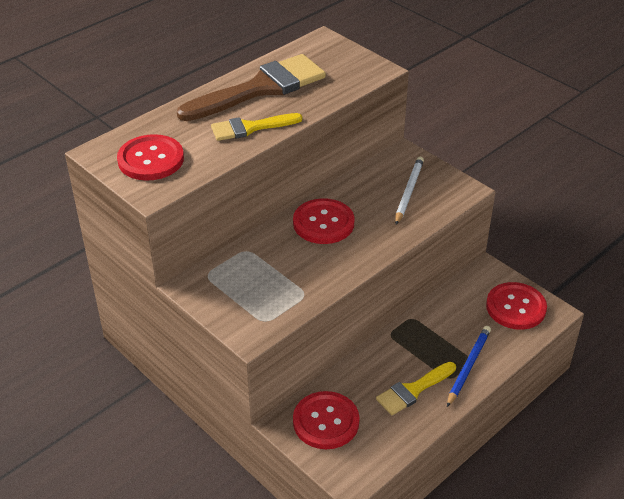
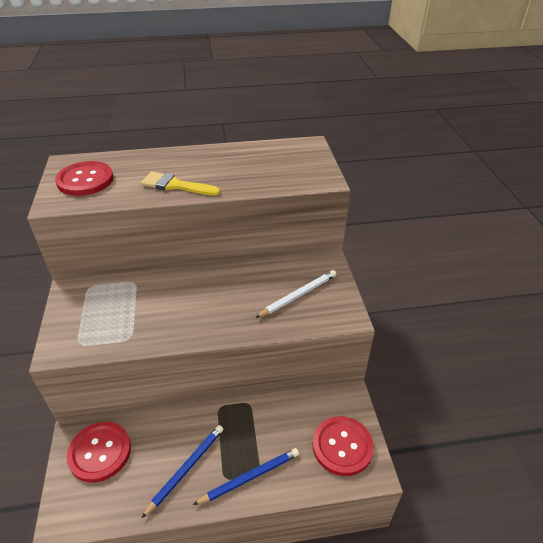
camera: 35 degrees right, 0 degrees up
(261, 88) = (220, 161): brown brush -> none
(323, 223) = (207, 288): red button -> none
(413, 390) = (186, 469): yellow brush -> blue pencil

